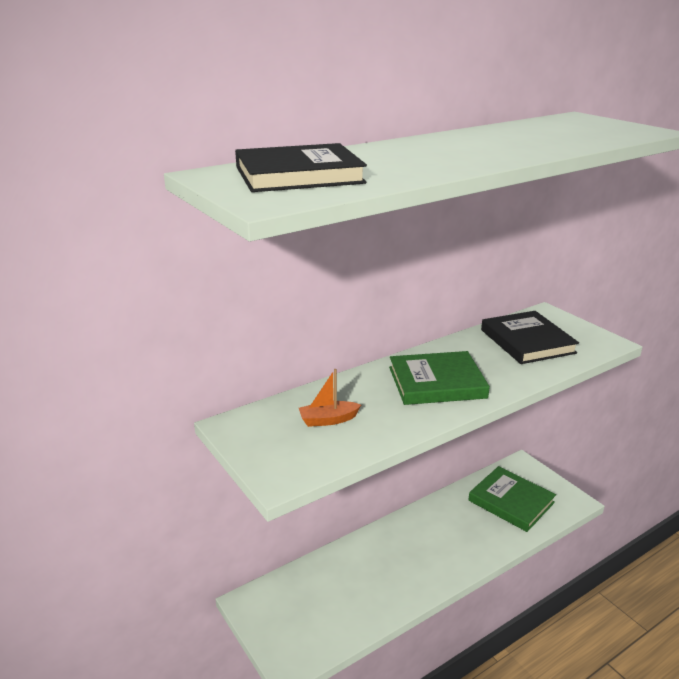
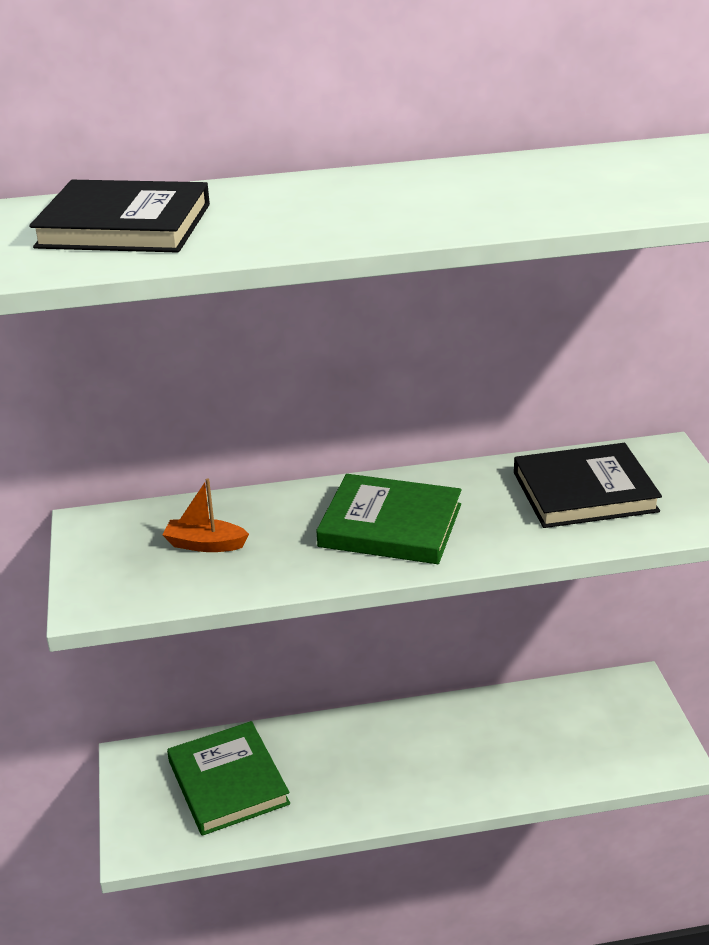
camera: 25 degrees right, 5 degrees up
(511, 501) = (574, 733): green book -> green book (228, 782)
(527, 341) = (584, 492): black book -> black book turned 75 degrees clockwise

